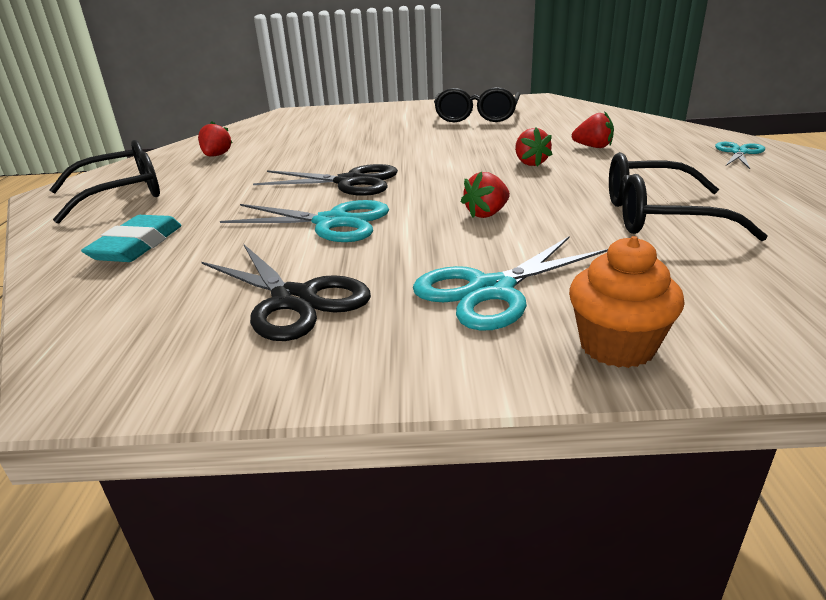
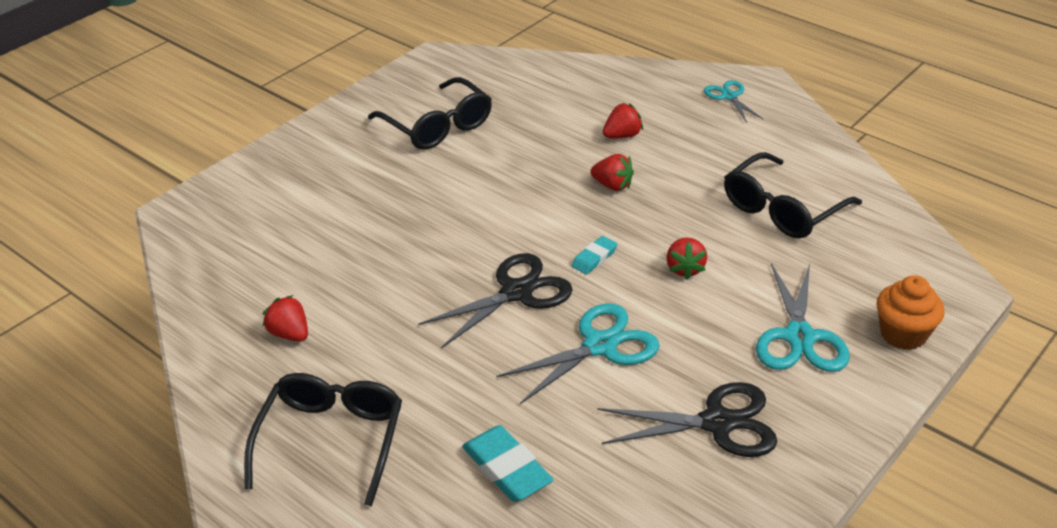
camera: 50 degrees left, 10 degrees up
(434, 186) = (594, 258): none -> turquoise eraser

